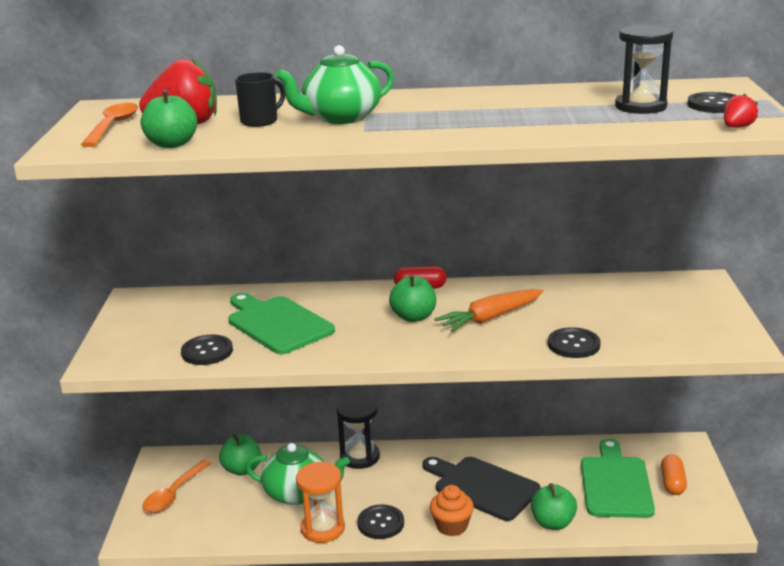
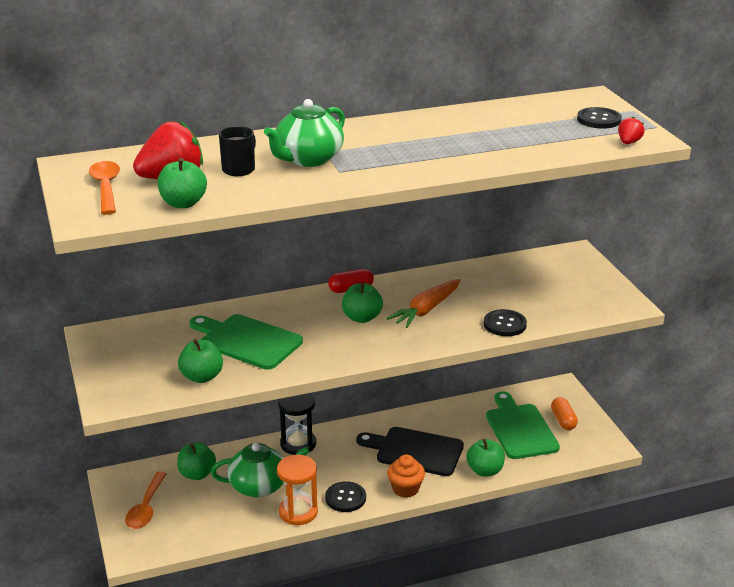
camera: 20 degrees left, 5 degrees up
(207, 352) = (202, 377): black button -> green apple
(640, 107) = (544, 126): black hourglass -> none

